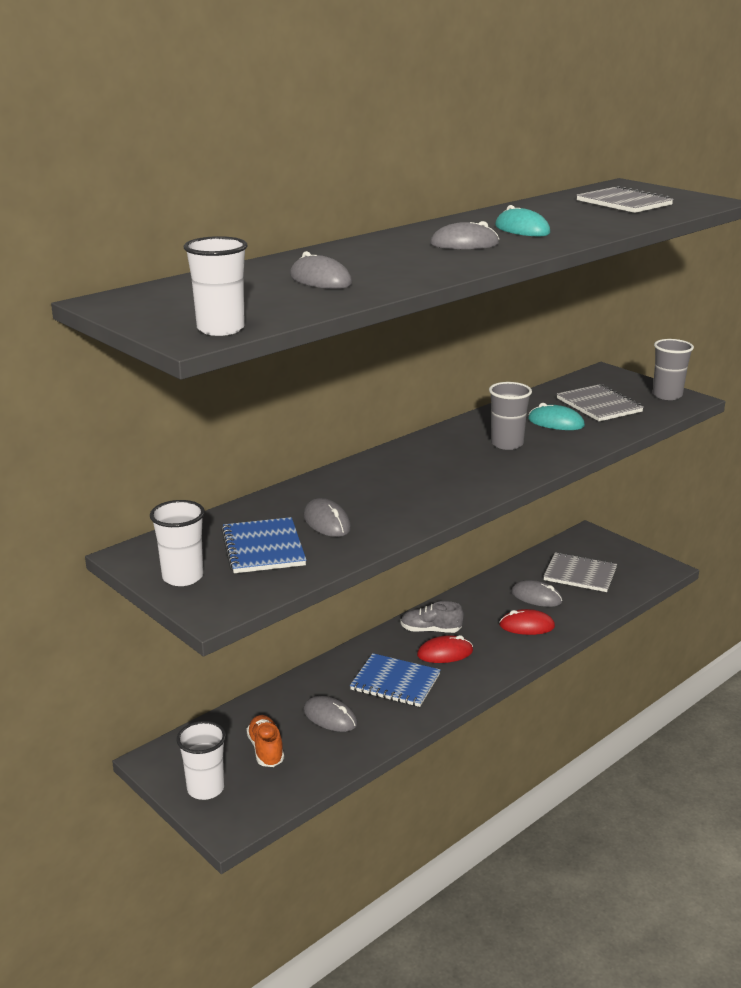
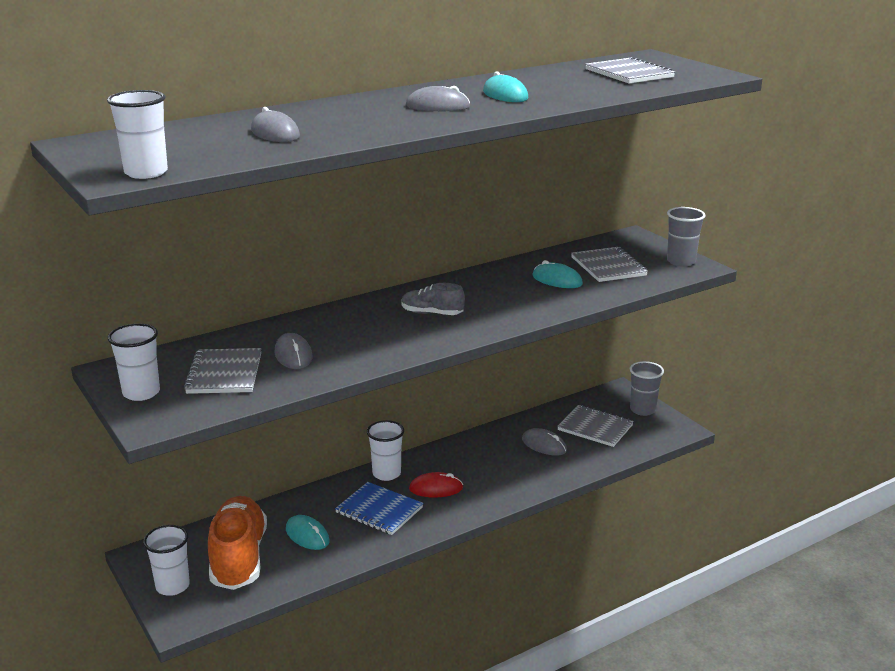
camera: 10 degrees right, 0 degrees up
(263, 548) = (224, 373): blue notebook -> grey notebook
(266, 750) = (239, 558): orange shoe -> orange shoe, size x1.96
(330, 717) = (307, 535): grey mouse -> turquoise mouse
(386, 643) = (386, 473): none -> white cup
(431, 630) = (432, 466): grey shoe -> grey shoe (432, 313)
(507, 444) = (499, 297): grey cup -> grey cup (642, 410)
(527, 626) = (523, 471): red mouse -> none

